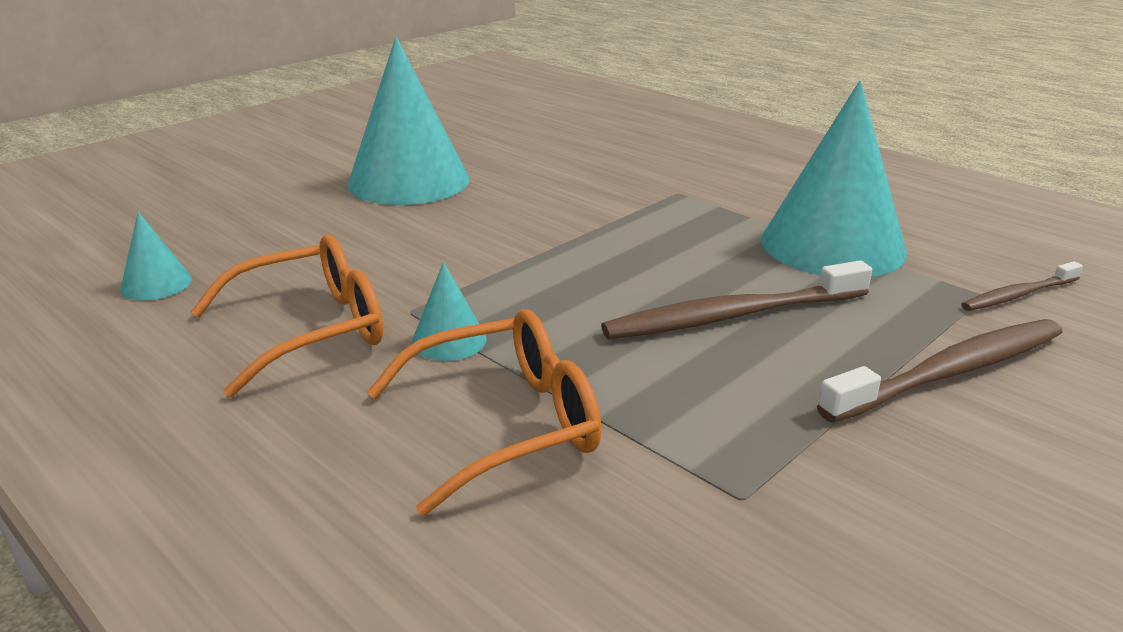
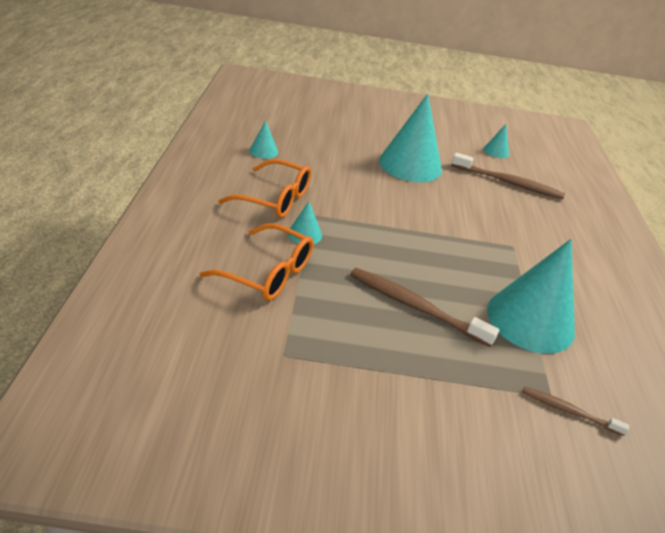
camera: 45 degrees right, 10 degrees up
(472, 118) = (496, 151): none -> turquoise cone
(950, 372) = (451, 399): brown toothbrush -> brown toothbrush (508, 182)

